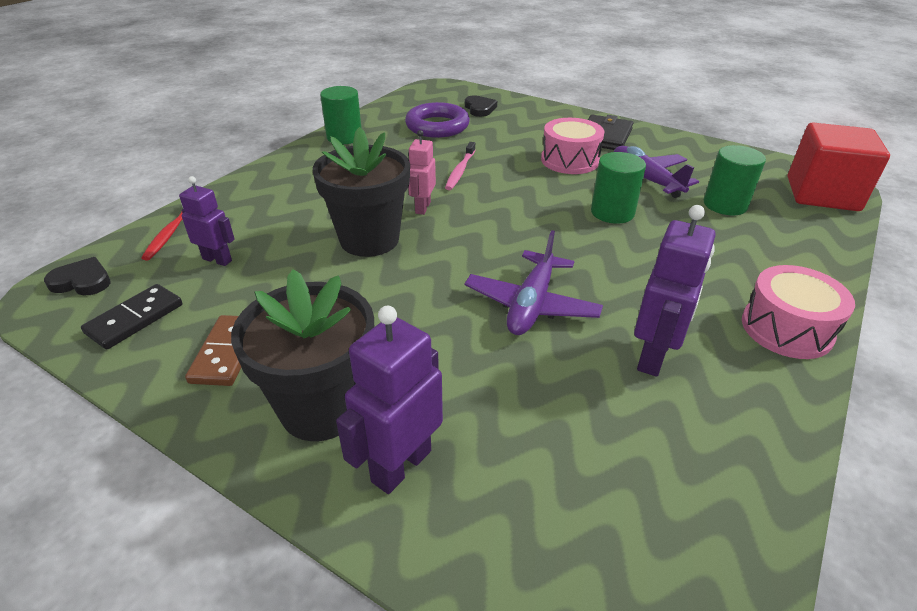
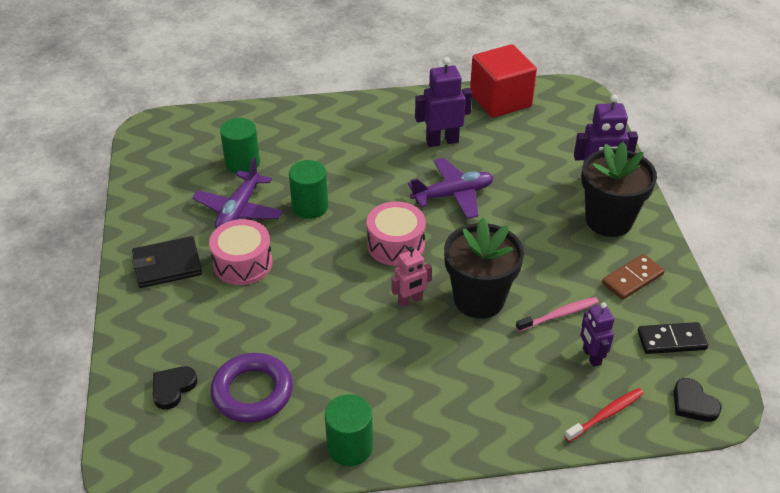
camera: 130 degrees left, 5 degrees up
(460, 170) = (330, 316): pink toothbrush -> pink toothbrush (558, 315)
(786, 329) = (368, 110): pink drum -> pink drum (396, 245)
(822, 194) = (179, 128): red cube -> red cube (500, 100)

